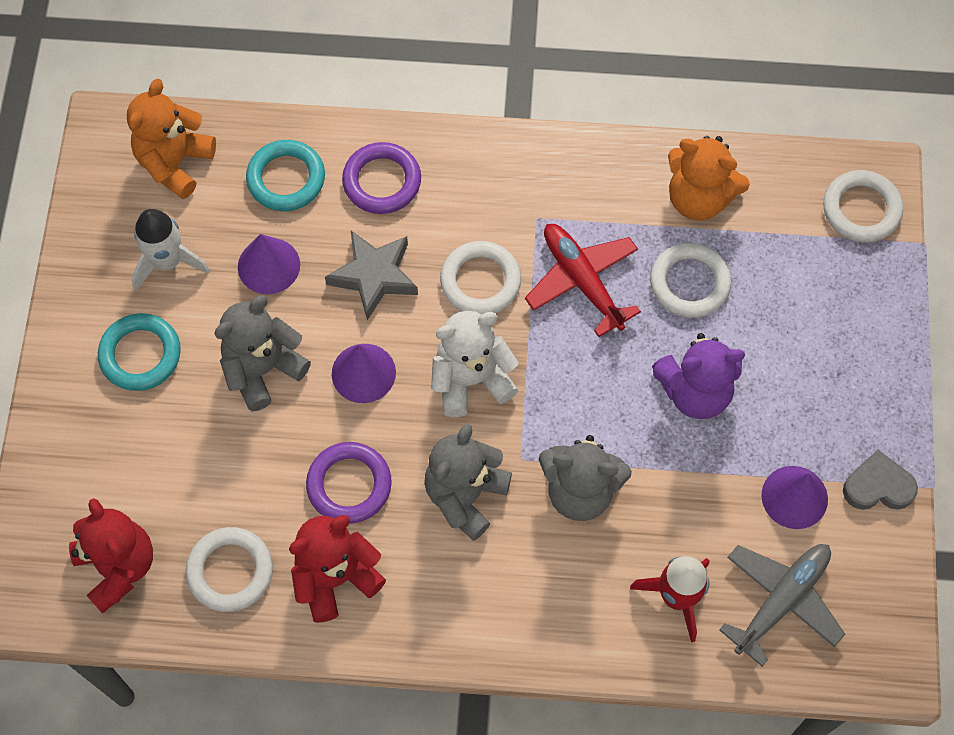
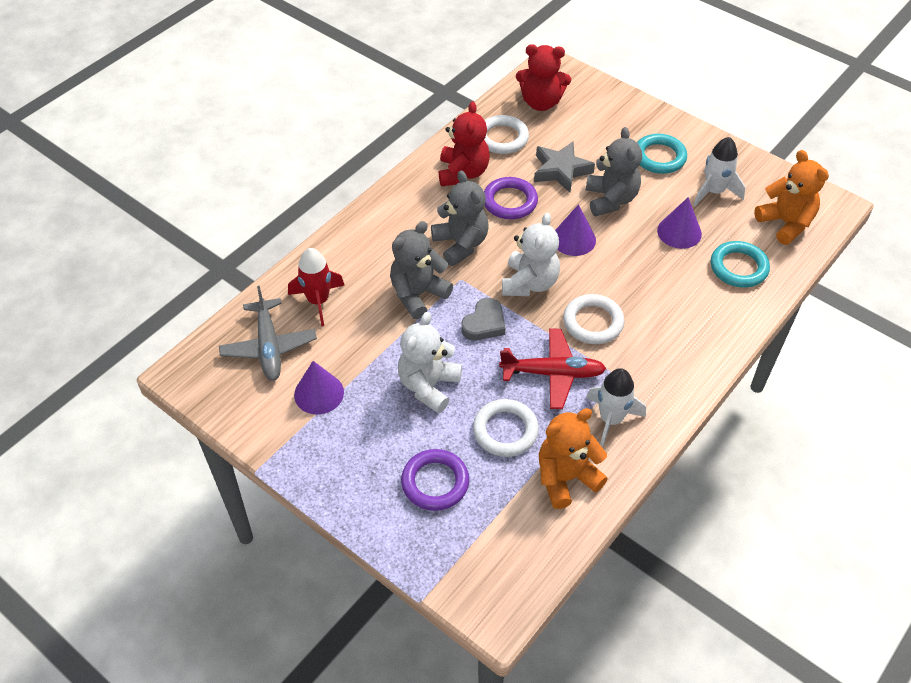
camera: 125 degrees right, 15 degrees down
(374, 276) = (636, 274): grey star -> grey star (561, 170)
(382, 181) = (704, 312): purple ring -> purple ring (435, 482)
(598, 196) = (611, 419): none -> white rocket
(695, 391) = (429, 386): purple teddy bear -> white teddy bear
(861, 209) = (479, 578): white ring -> none
(878, 486) = (284, 442): grey heart -> grey heart (484, 323)

